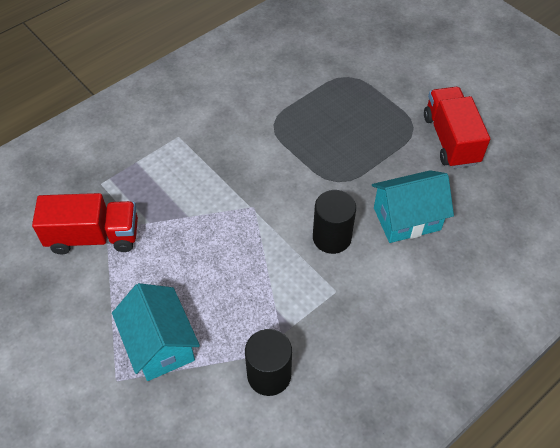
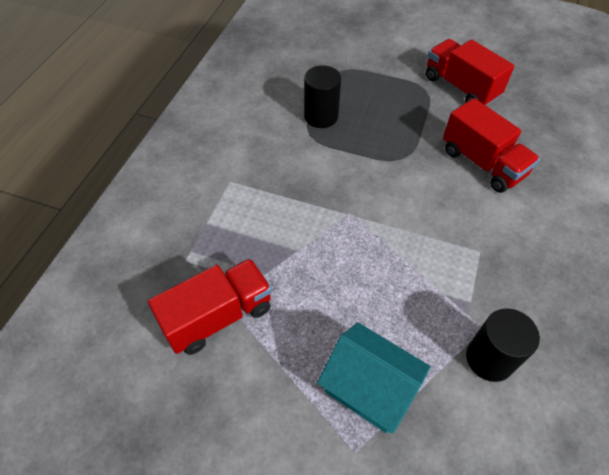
camera: 30 degrees left, 0 degrees up
(332, 237) = (438, 207): black cylinder -> black cylinder (321, 116)
(407, 219) = (482, 163): turquoise house -> red truck

